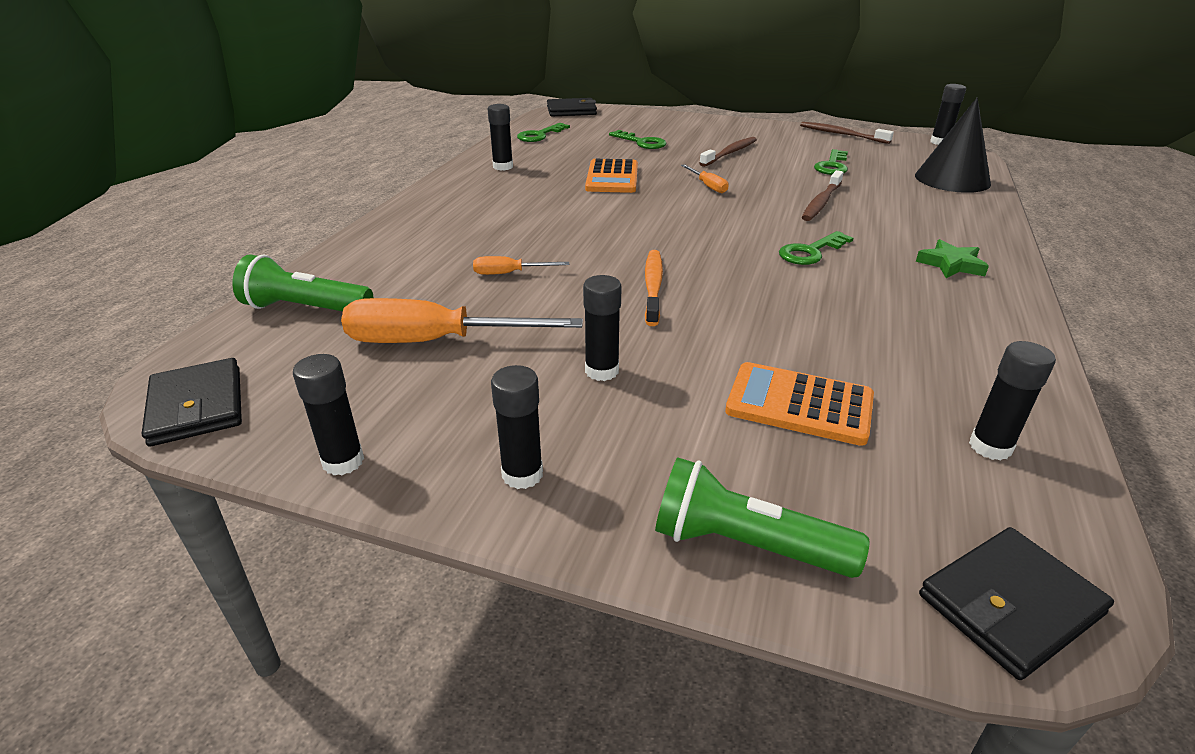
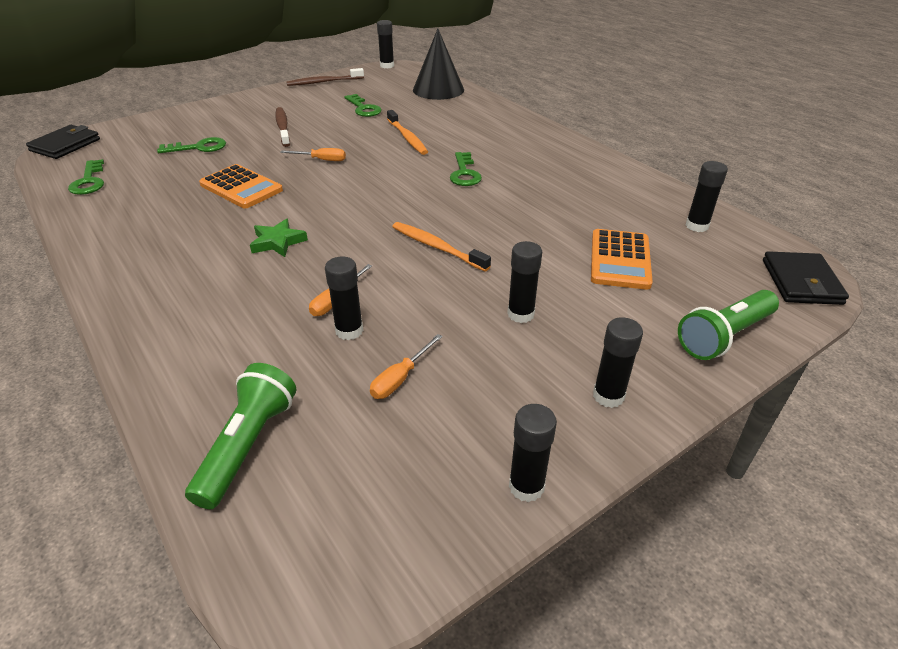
camera: 55 degrees left, 5 degrees up
(197, 406) = (355, 574): black wallet -> none
(305, 309) = (247, 445): green flashlight -> green flashlight turned 150 degrees clockwise
(435, 341) = (400, 378): orange screwdriver -> orange screwdriver, size x0.48
(503, 167) = (123, 226): black glue stick -> black glue stick (349, 330)
(799, 404) = (620, 260): orange calculator -> orange calculator turned 45 degrees counterclockwise
(821, 202) = (407, 138): brown toothbrush -> orange toothbrush
(951, 264) = (531, 144): green star -> green star (278, 242)

